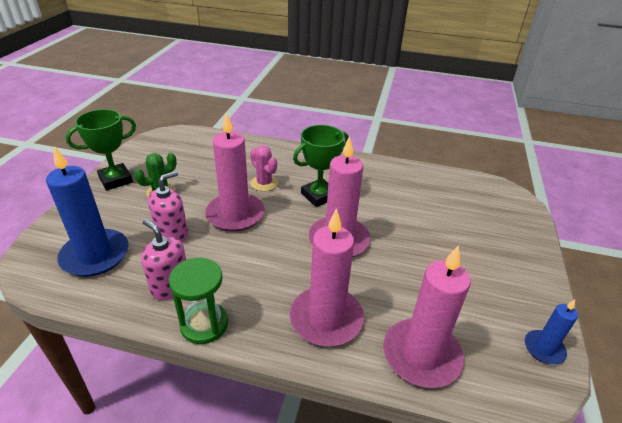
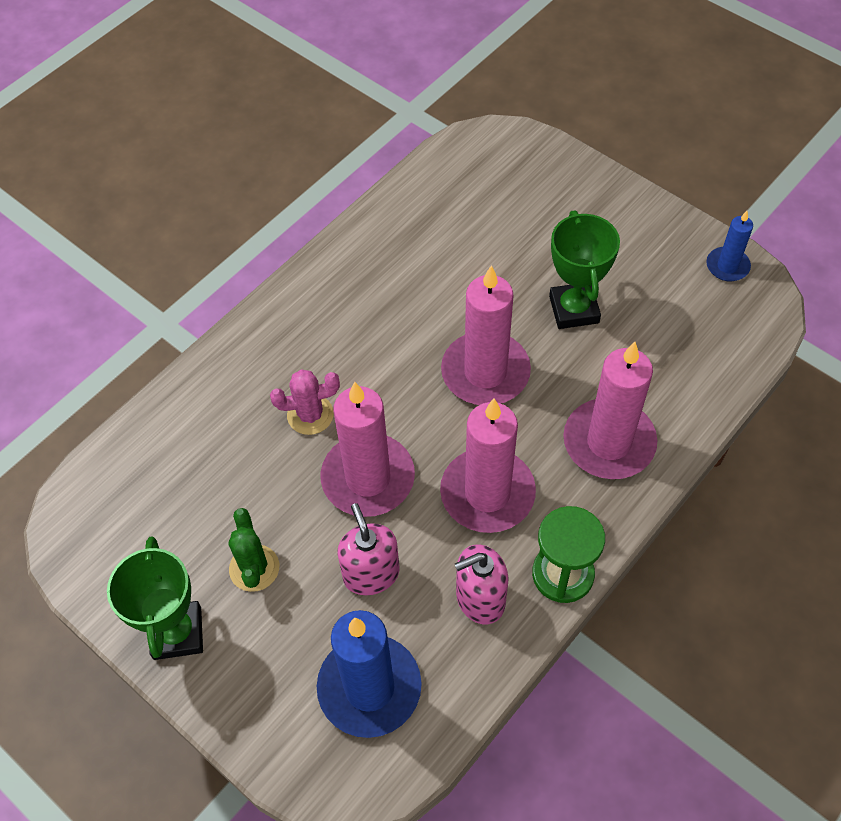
camera: 60 degrees left, 20 degrees up
(319, 196) = (380, 355): green trophy -> green trophy (573, 309)
(421, 355) = (693, 375): pink candle -> pink candle (487, 493)

